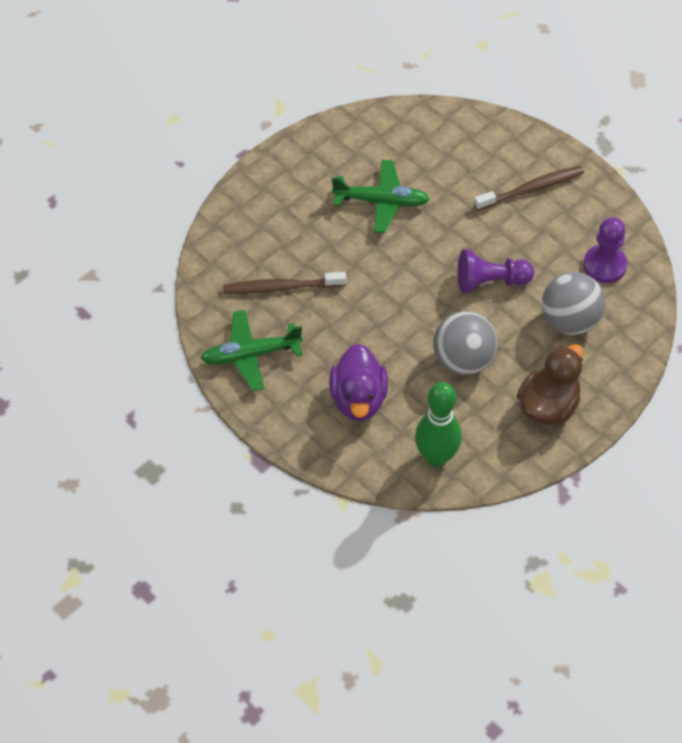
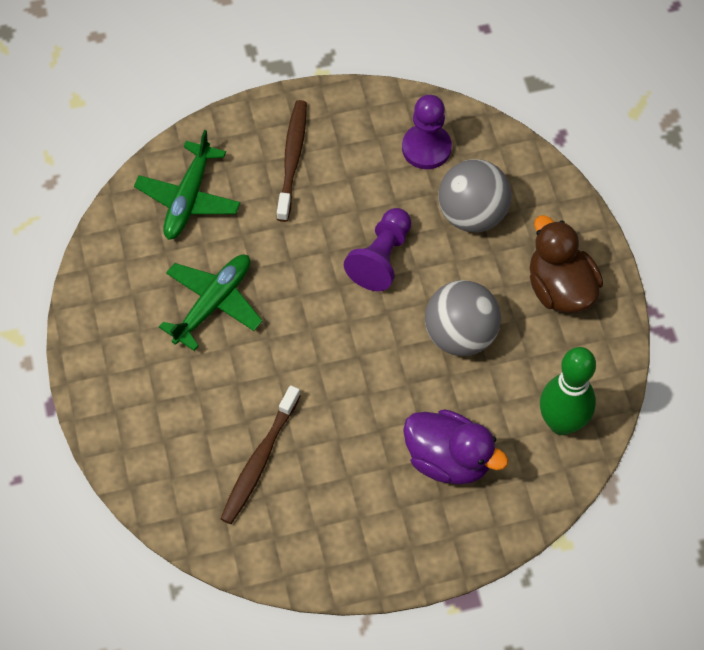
camera: 60 degrees left, 5 degrees up
(250, 355) = (327, 538): green plane -> green plane (188, 198)

